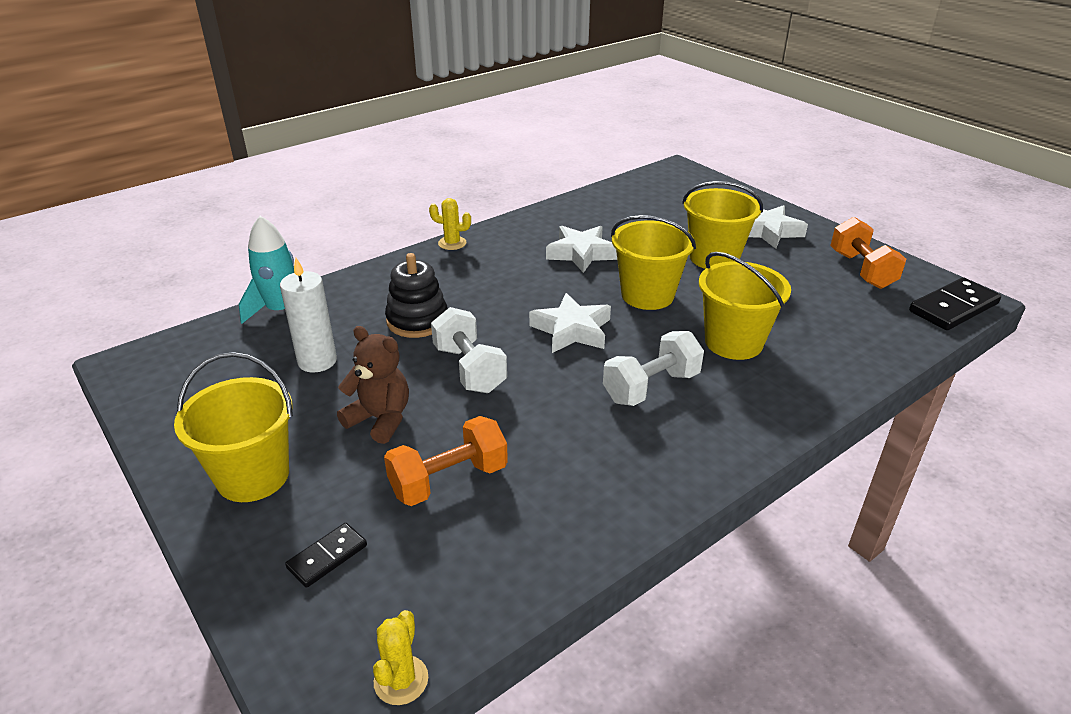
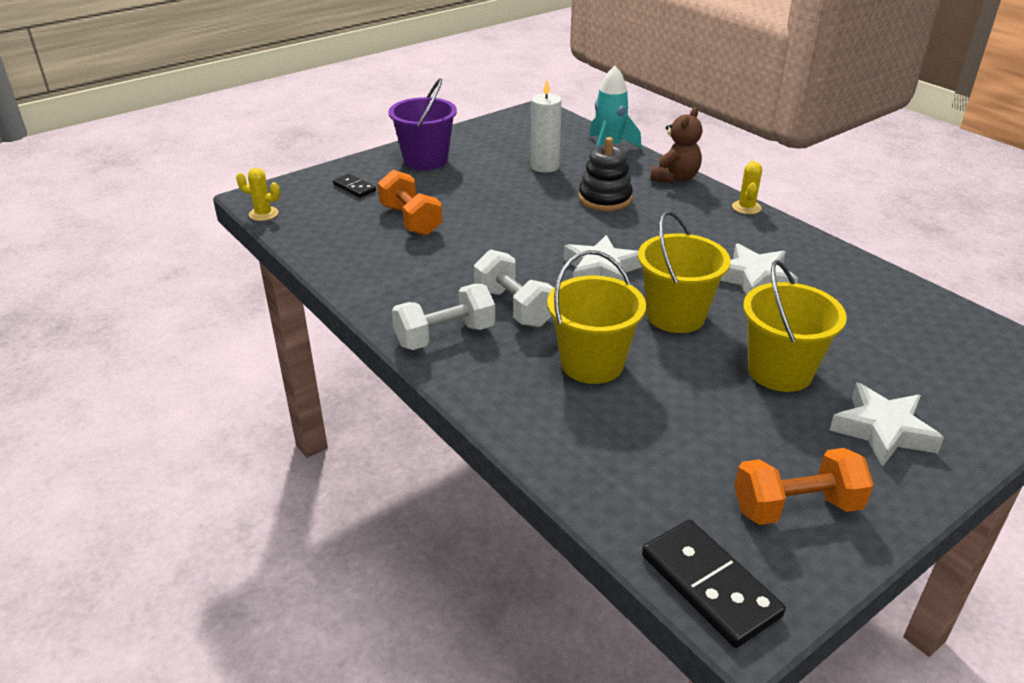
camera: 90 degrees right, 0 degrees up
(253, 476) = (425, 160): yellow bucket -> purple bucket
(380, 419) = (476, 193): brown teddy bear -> brown teddy bear (675, 178)
(469, 369) = (537, 223): white dumbbell -> white dumbbell (445, 336)

